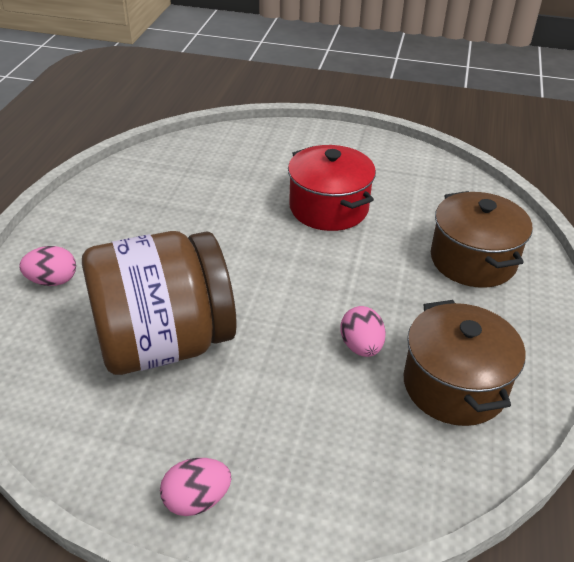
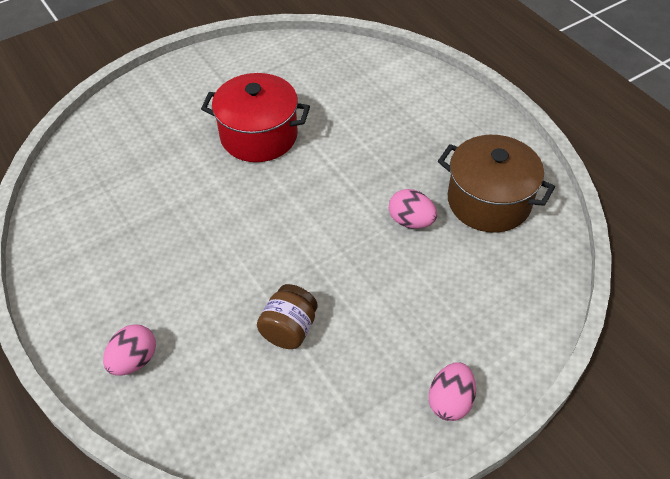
camera: 45 degrees left, 10 degrees up
(164, 343) = (289, 329): brown jar -> brown jar, size x0.41
(473, 260) = (398, 106): brown pot -> none

